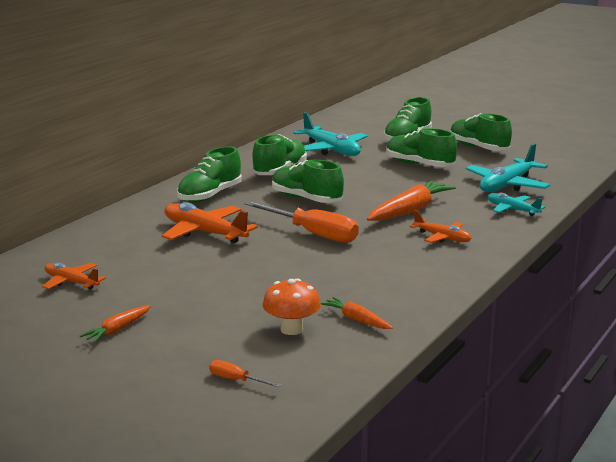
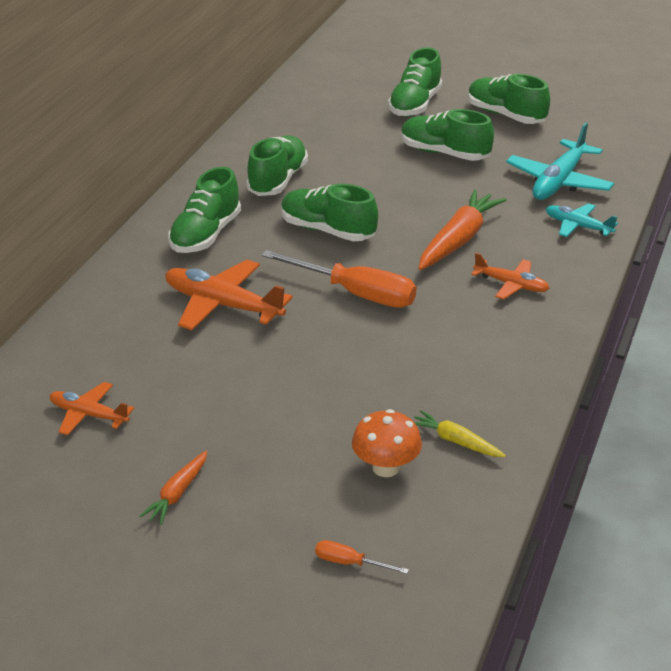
camera: 10 degrees left, 15 degrees up
(331, 150) = (328, 134): turquoise plane -> none
(356, 319) = (456, 441): orange carrot -> yellow carrot

